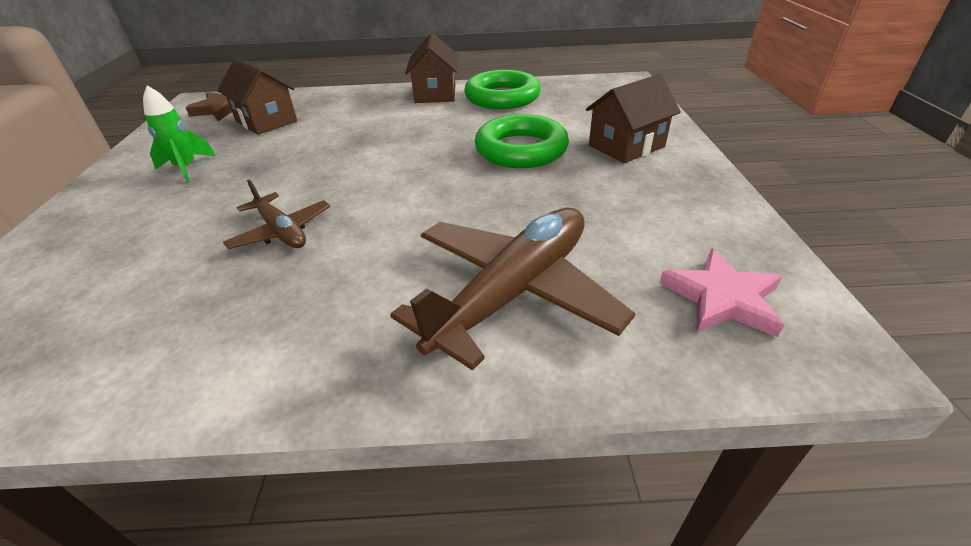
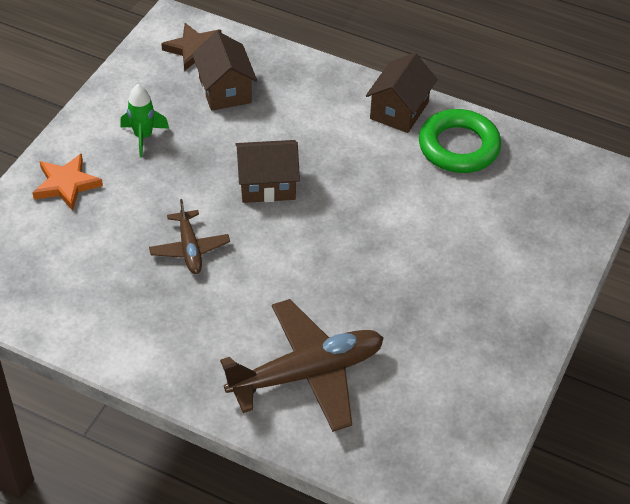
camera: 25 degrees right, 10 degrees up
(89, 229) = (66, 184): none -> orange star
(521, 149) = (416, 236): green ring -> none
(626, 146) = (507, 274): brown house -> brown house (267, 185)
(722, 298) = (428, 440): pink star -> none

